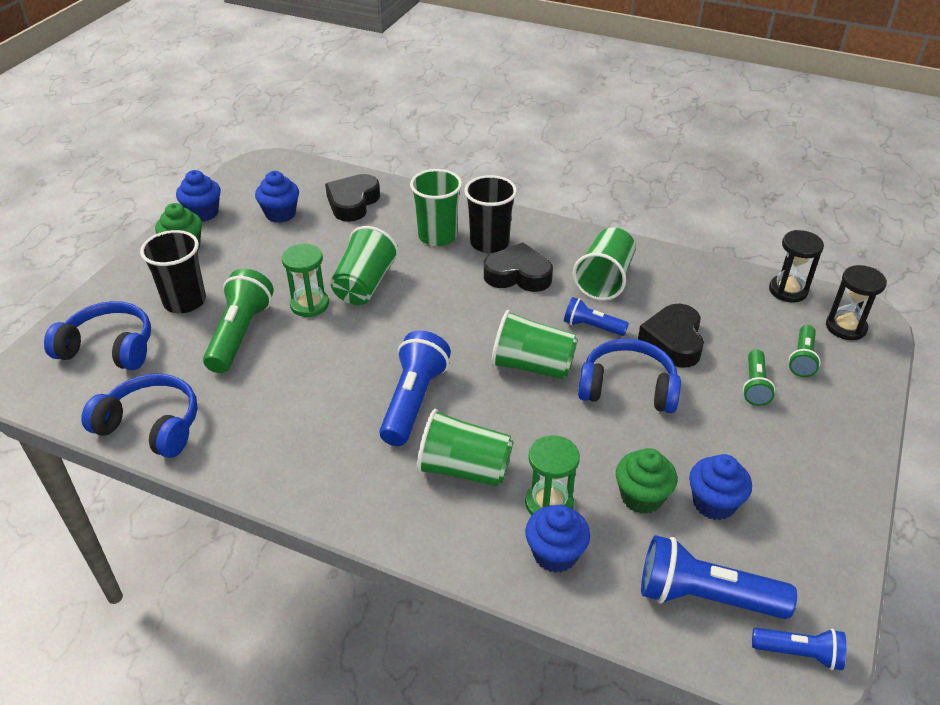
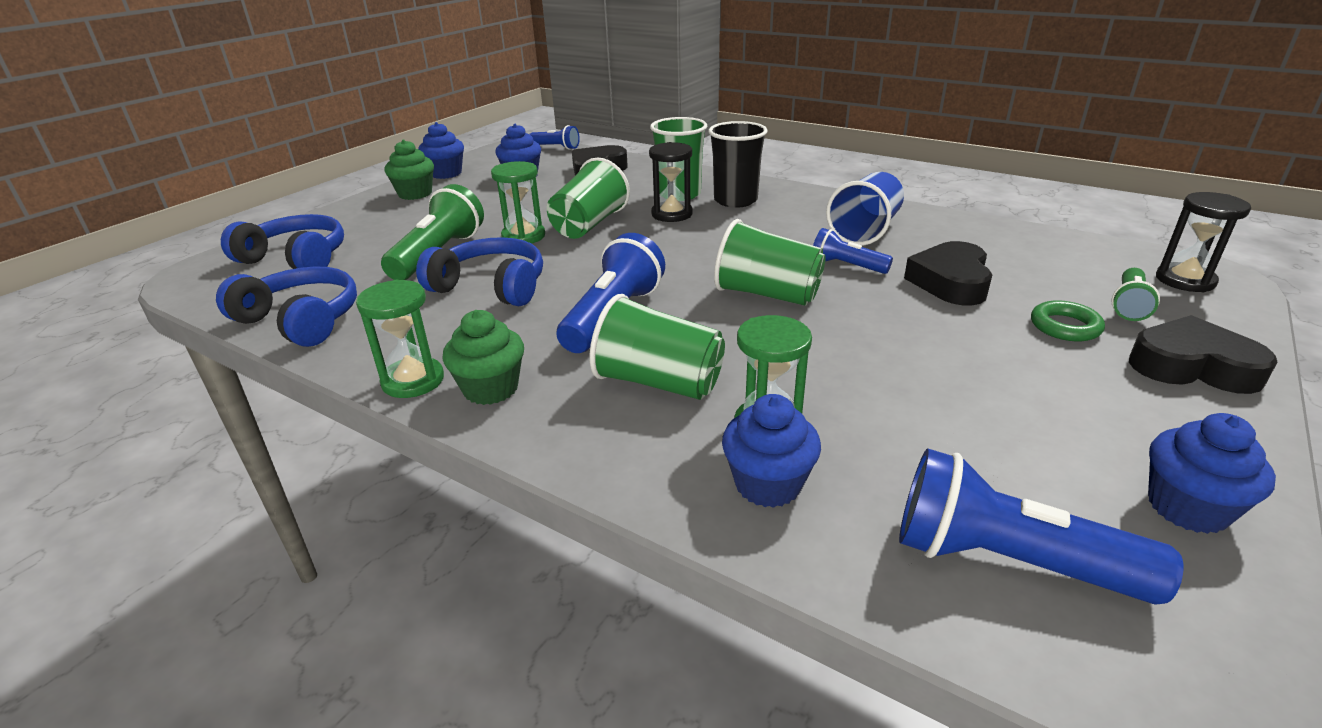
camera: 10 degrees right, 10 degrees down
(185, 301) = (394, 229): black cup -> none
(274, 484) = (413, 381): none -> green hourglass
(518, 275) = (763, 224): black heart -> black heart (1192, 366)
(604, 279) = (865, 230): green cup -> blue cup
(627, 388) = (889, 320): blue headphones -> blue headphones (491, 287)
(641, 497) = (904, 429): green cupcake -> green cupcake (491, 389)
(714, 503) = (1015, 444): blue cupcake -> blue cupcake (1187, 508)
(755, 385) = (1065, 326): green flashlight -> green ring
(788, 290) = (1098, 247): black hourglass -> black hourglass (672, 214)
(798, 653) = (1192, 666): blue flashlight -> blue flashlight (556, 147)

